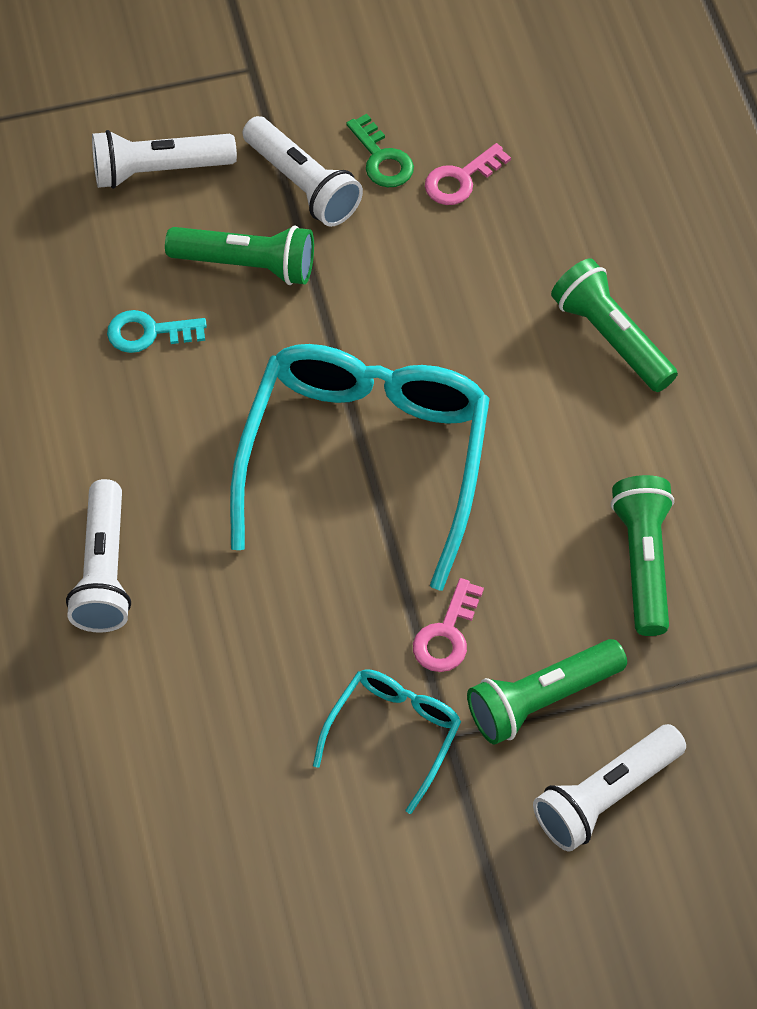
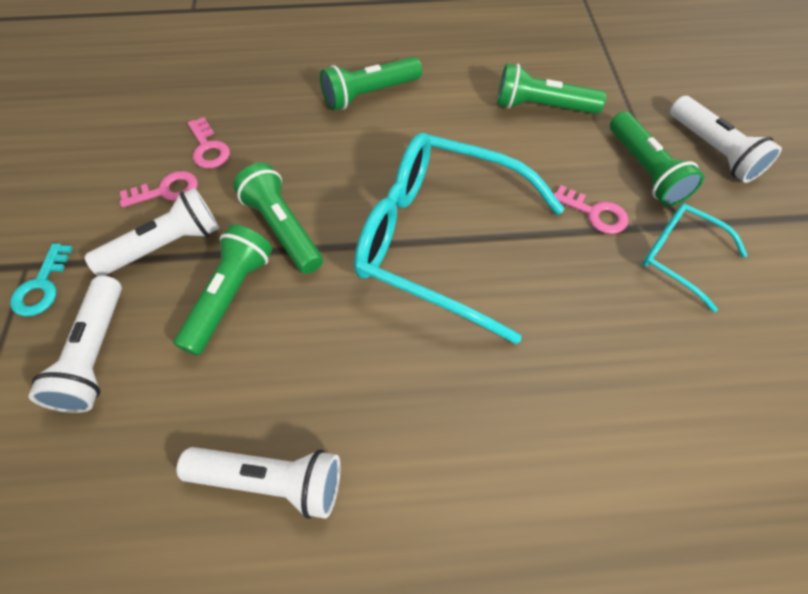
camera: 80 degrees left, 0 degrees up
(103, 571) = (528, 458): white flashlight -> white flashlight (271, 481)
(149, 333) = (274, 385): turquoise key -> turquoise key (42, 286)
(350, 291) = (283, 228): none -> green flashlight
(382, 158) = (166, 191): green key -> pink key

